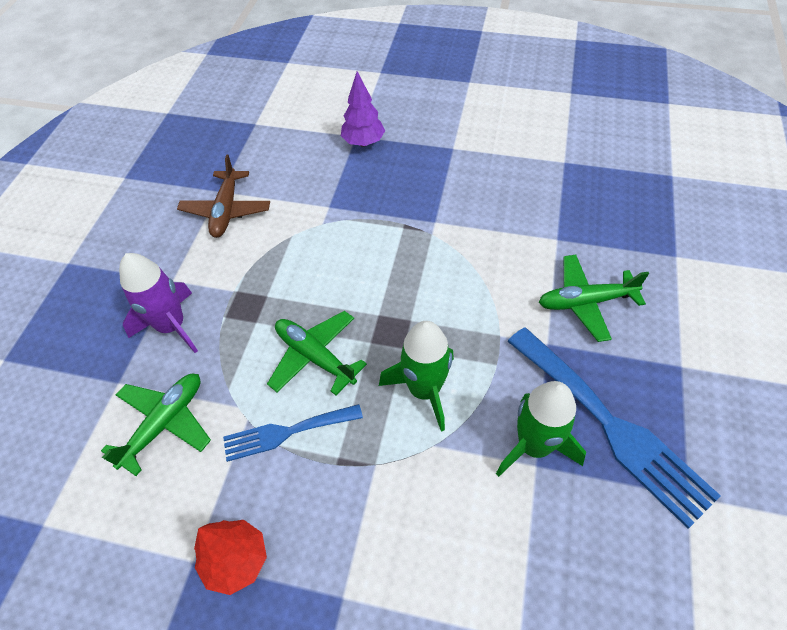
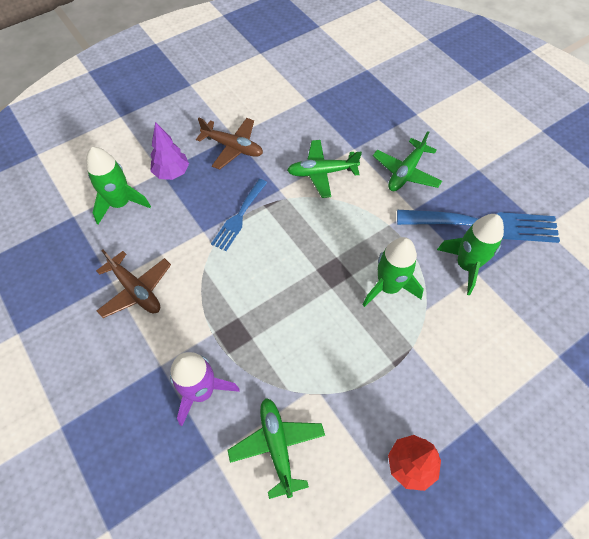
camera: 50 degrees left, 5 degrees up
(286, 432) = (350, 378): blue fork -> blue fork (239, 217)
(297, 138) = (120, 203): none -> green rocket
(315, 357) = (312, 324): green plane -> green plane (322, 172)
(439, 157) = (233, 147): none -> brown plane

